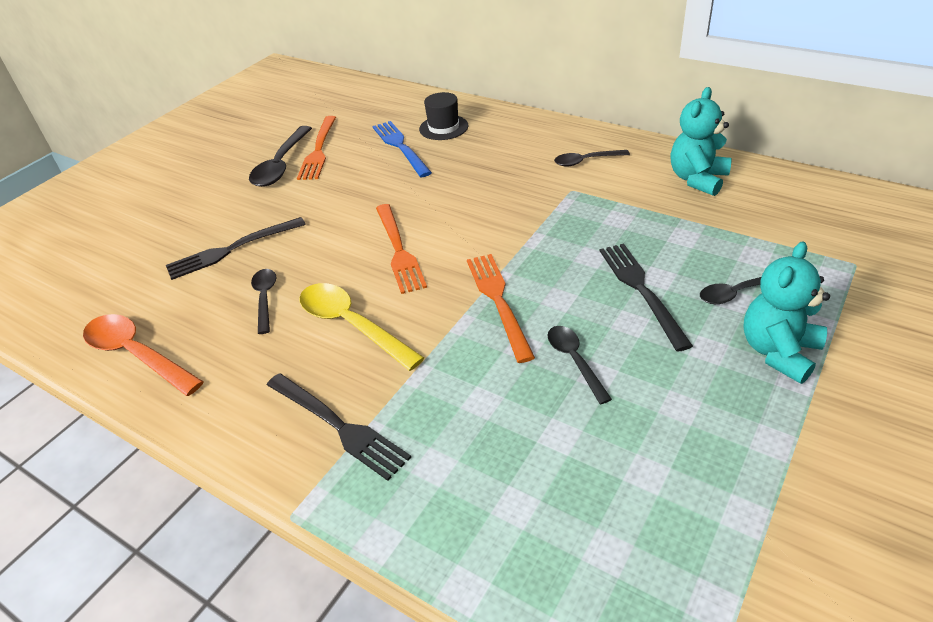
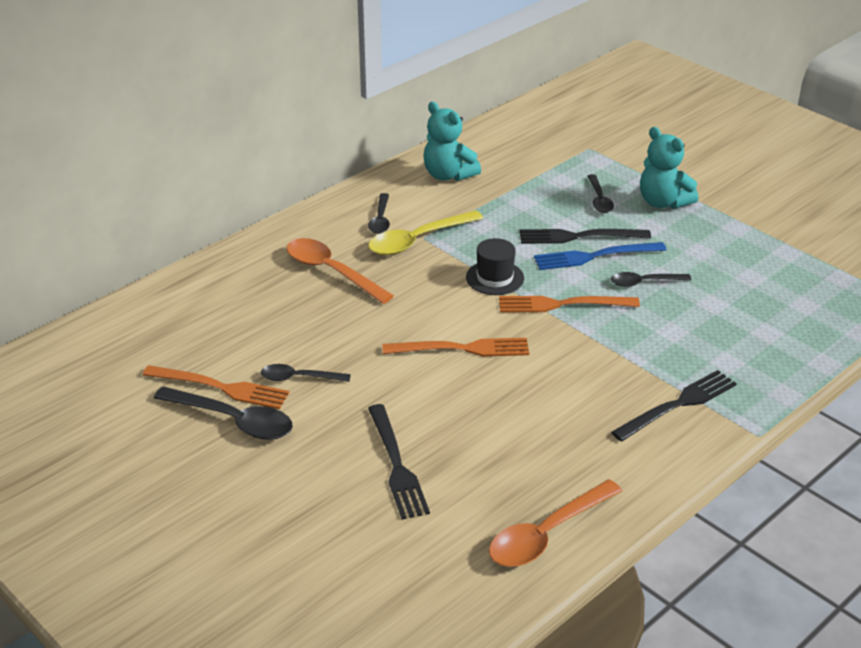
camera: 80 degrees left, 5 degrees down
(265, 298) = (496, 441): black spoon -> black spoon (299, 378)
(351, 325) = (559, 388): yellow spoon -> yellow spoon (418, 240)
(400, 146) = (262, 325): blue fork -> blue fork (593, 256)
(443, 127) = (244, 290): black hat -> black hat (495, 278)
(488, 157) = (331, 271): none -> orange spoon

